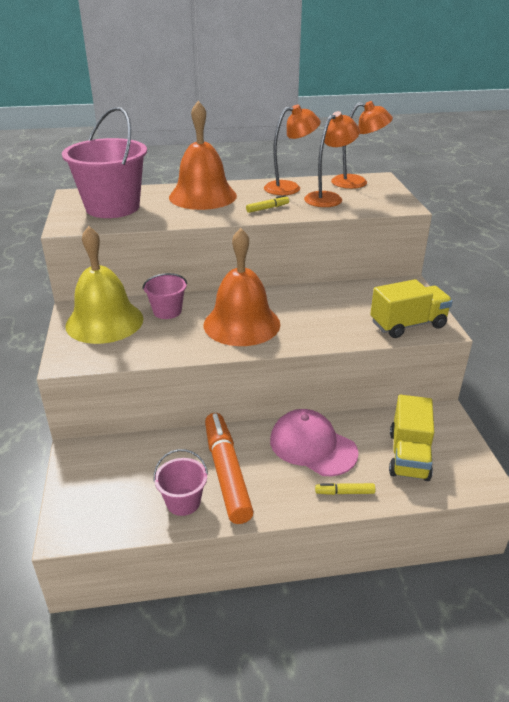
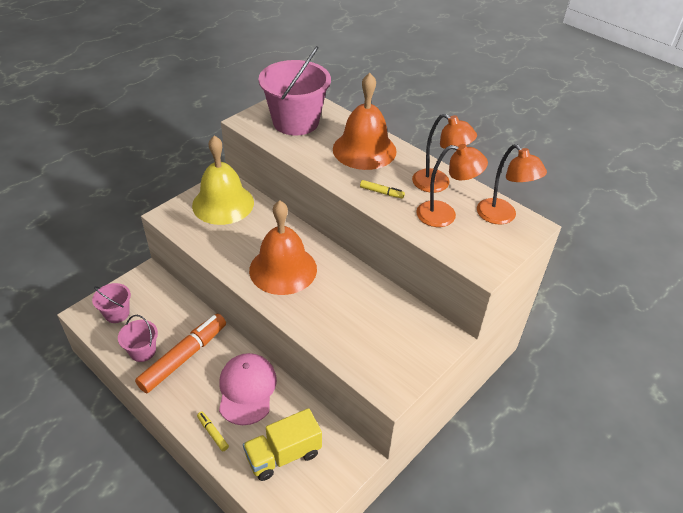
camera: 50 degrees right, 10 degrees up
(167, 311) = (263, 224): pink bucket -> pink bucket (117, 313)
(408, 325) = (376, 366): yellow truck -> none

